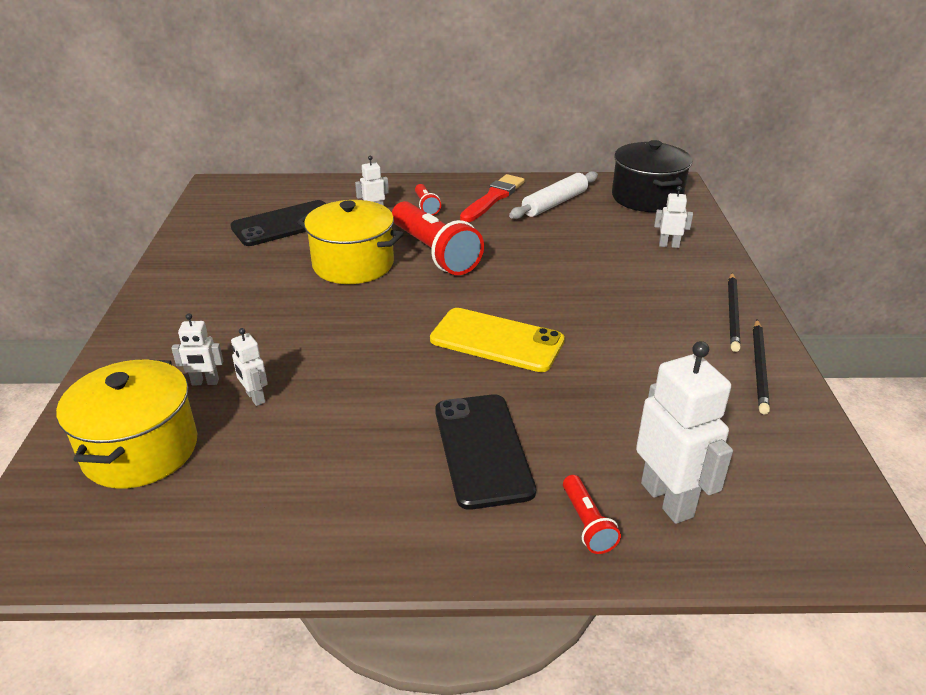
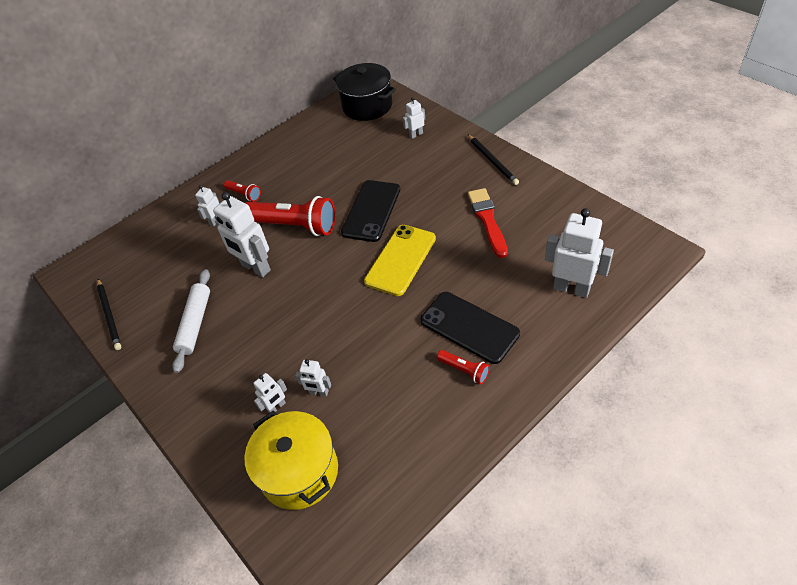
camera: 35 degrees left, 15 degrees up
(285, 224) = (167, 269): black phone -> black phone (371, 211)
(353, 264) = (255, 268): yellow pot -> white robot
(493, 198) = (278, 162): red brush -> red brush (487, 220)
(497, 340) = (401, 260): yellow phone -> yellow phone turned 45 degrees counterclockwise
(555, 203) = (320, 143): white rolling pin -> white rolling pin (195, 323)
(587, 523) = (554, 327): red flashlight -> red flashlight (464, 370)
(759, 368) = (536, 186): black pencil -> black pencil (109, 315)

